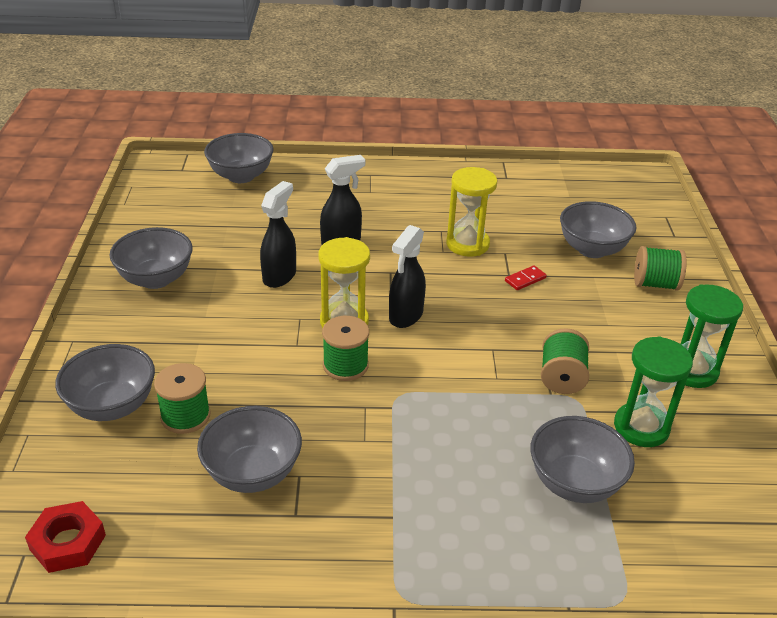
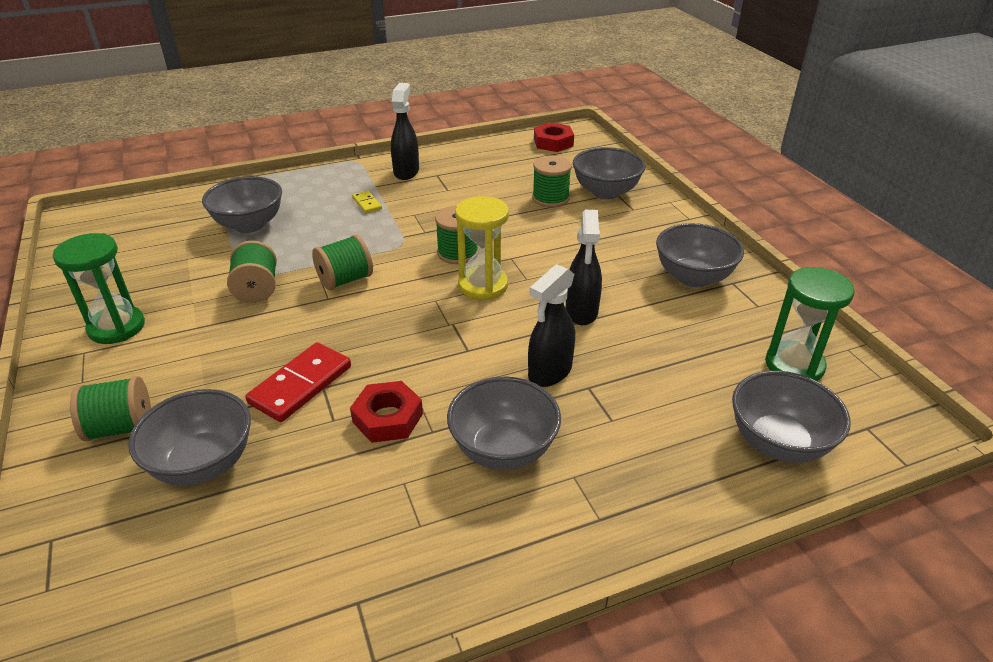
camera: 160 degrees right, 0 degrees up
(252, 473) = (478, 184): grey bowl -> grey bowl (503, 449)
(405, 316) = (426, 306): black spray bottle -> black spray bottle (406, 171)
(416, 479) = (367, 203): none -> yellow domino
(467, 244) = (388, 418): yellow hourglass -> red nut
(471, 364) = (345, 280): none -> green spool
(525, 279) = (301, 385): red domino -> red domino, size x1.95
(641, 427) = (186, 269): green hourglass -> green hourglass (794, 365)

